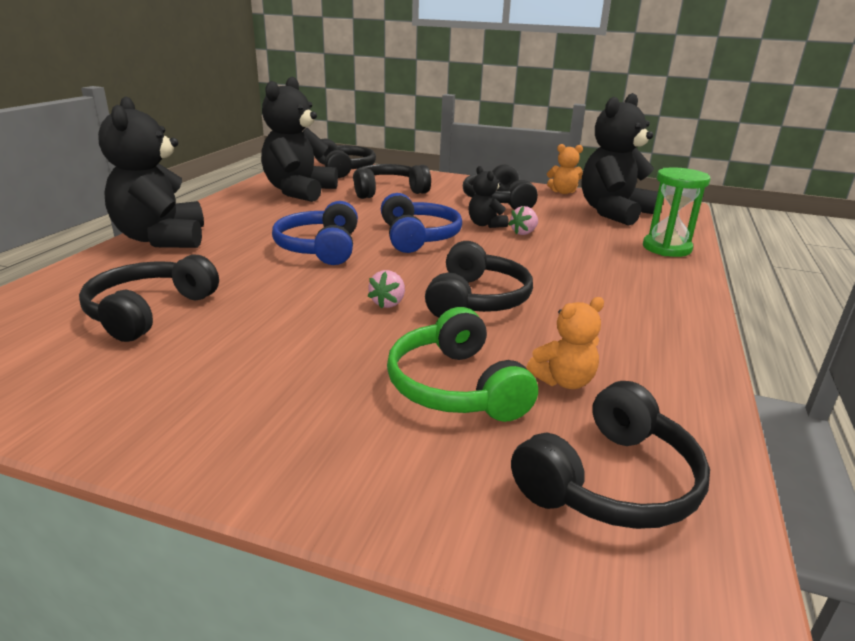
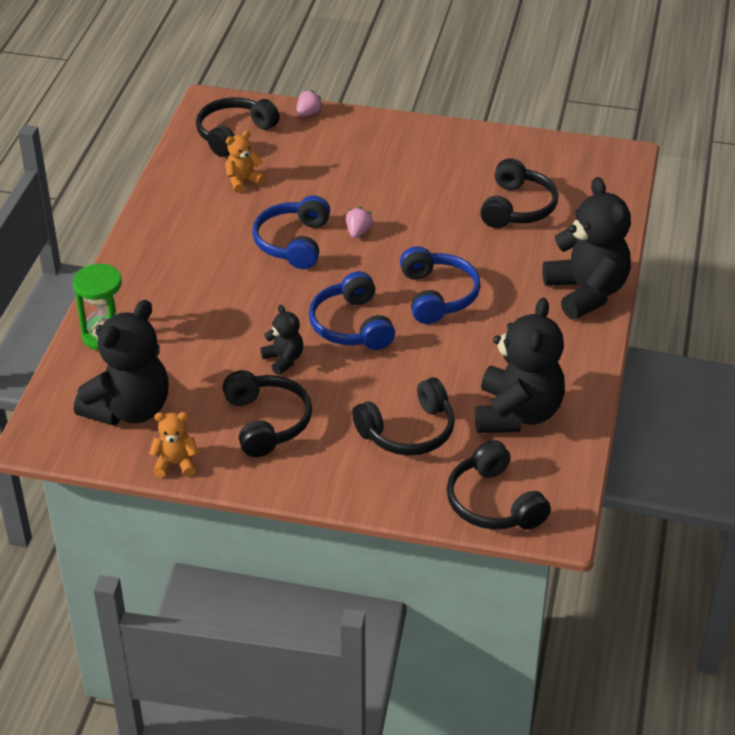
camera: 175 degrees right, 15 degrees up
(456, 387) = (305, 172): green headphones -> none
(476, 299) = (293, 243): black headphones -> blue headphones
(524, 233) = (244, 347): pink strawberry -> pink strawberry (308, 113)

